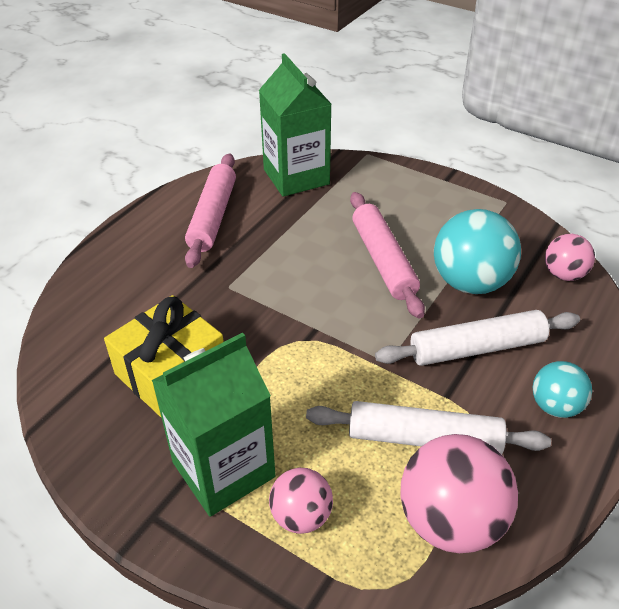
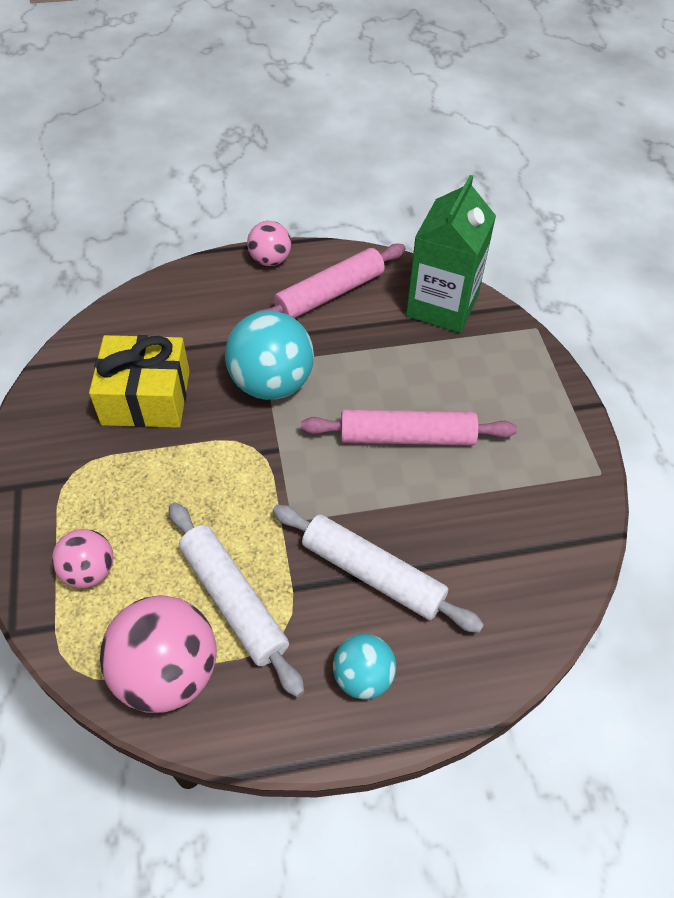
camera: 45 degrees right, 10 degrees up
(223, 469) = (89, 495): green carton -> none
(383, 260) = (407, 437): pink rolling pin -> pink rolling pin turned 60 degrees clockwise
(470, 282) = (451, 517): turquoise ball -> turquoise ball (271, 383)
(564, 274) = (548, 584): pink ball -> pink ball (270, 260)

